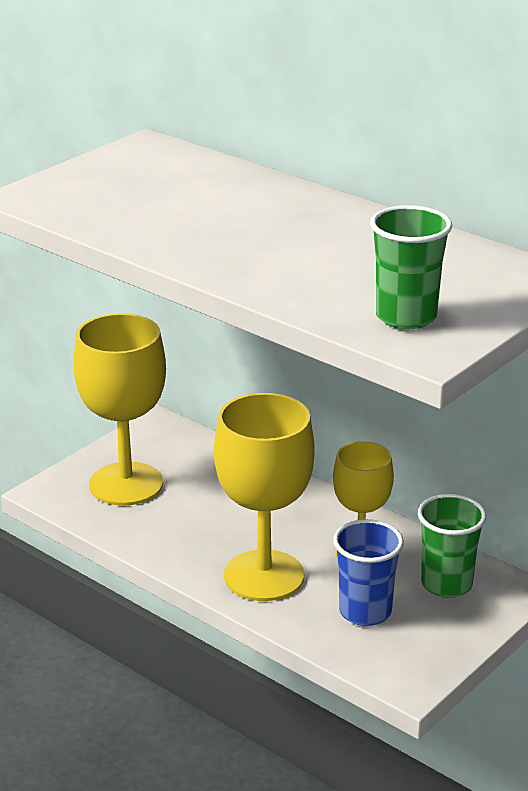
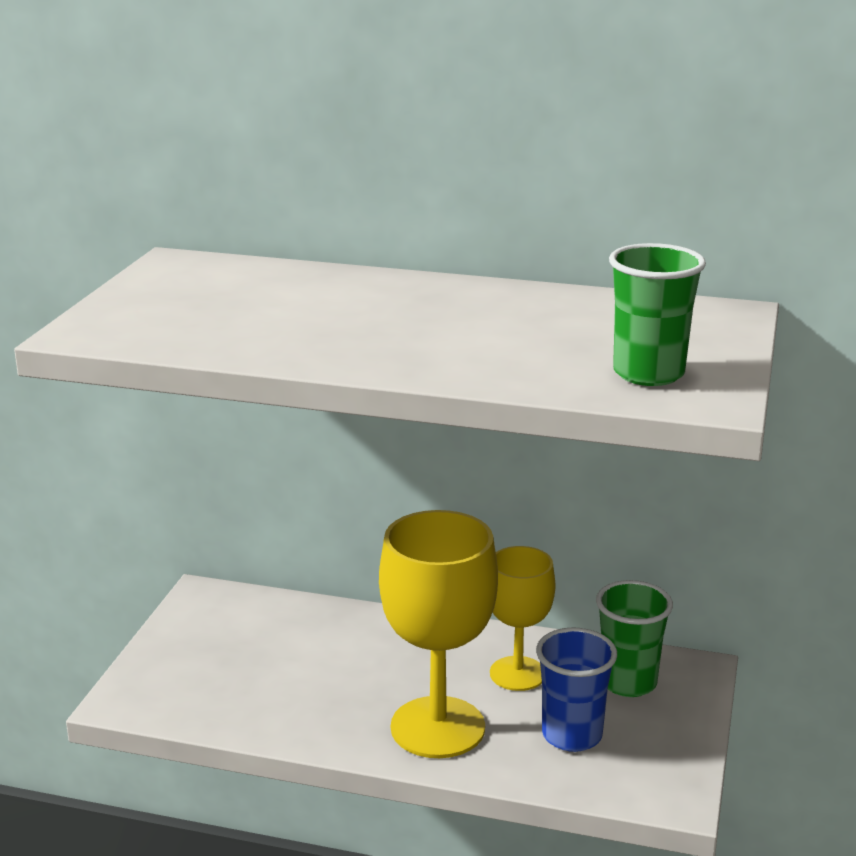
camera: 25 degrees left, 5 degrees down
(126, 484) = (210, 668): yellow goblet -> none

